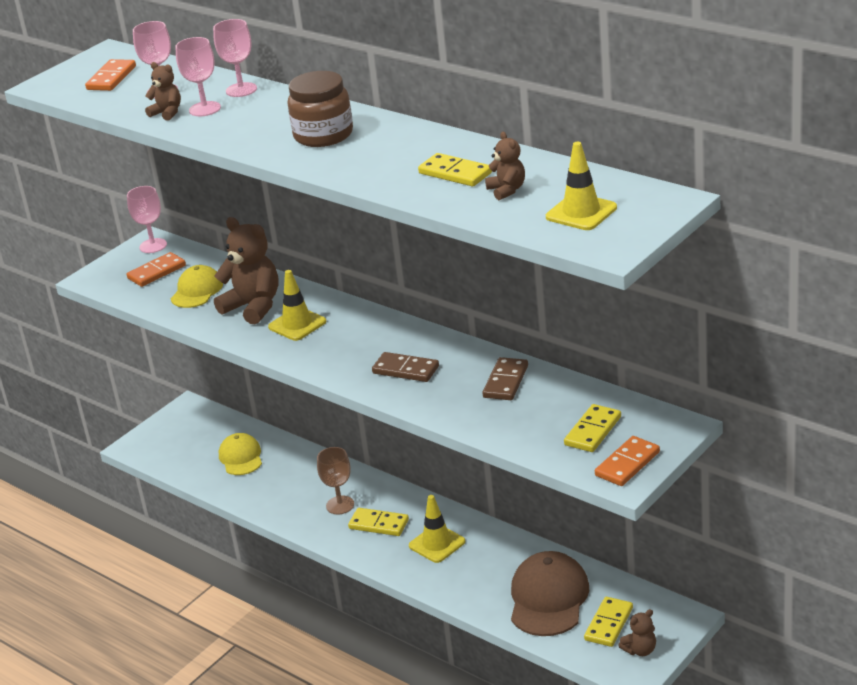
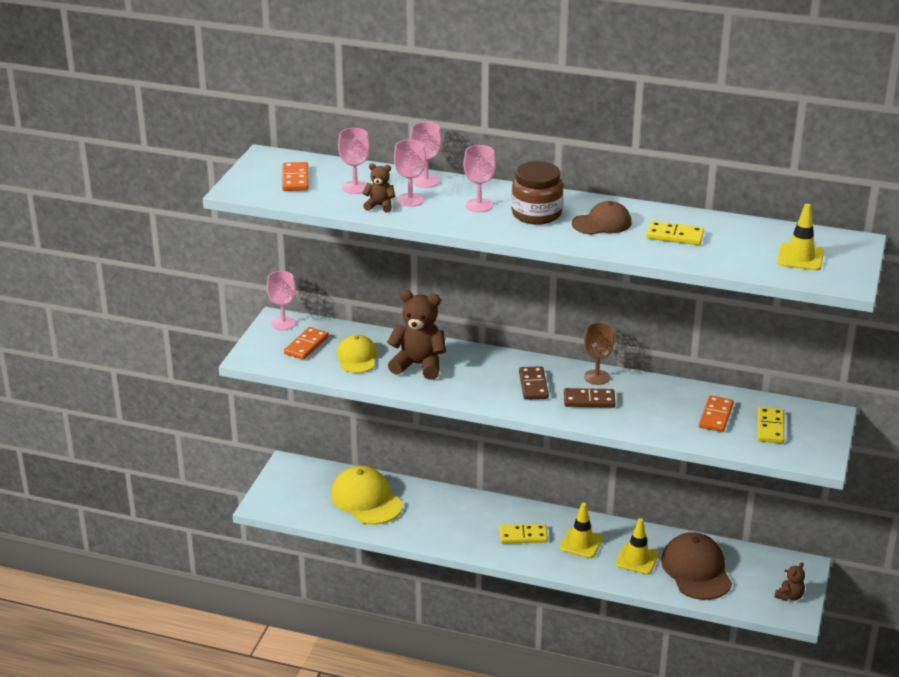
camera: 25 degrees left, 0 degrees up
(241, 457) = (366, 500): yellow cap -> yellow cap, size x1.60
(270, 120) = (479, 205): none -> pink goblet
(297, 324) = (469, 375): yellow traffic cone -> yellow traffic cone (637, 559)
(340, 505) = (480, 525): brown goblet -> brown goblet (596, 377)
(385, 151) = (602, 223): none -> brown cap
(505, 381) = (675, 399): brown domino -> brown domino (533, 385)
(507, 190) = (728, 245): brown teddy bear -> none
(609, 624) = (754, 581): yellow domino -> none
(627, 464) = (814, 448): orange domino -> orange domino (715, 416)

